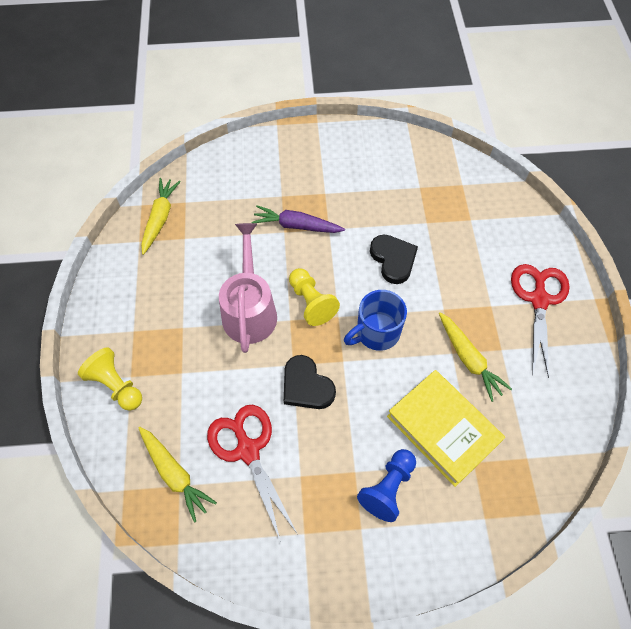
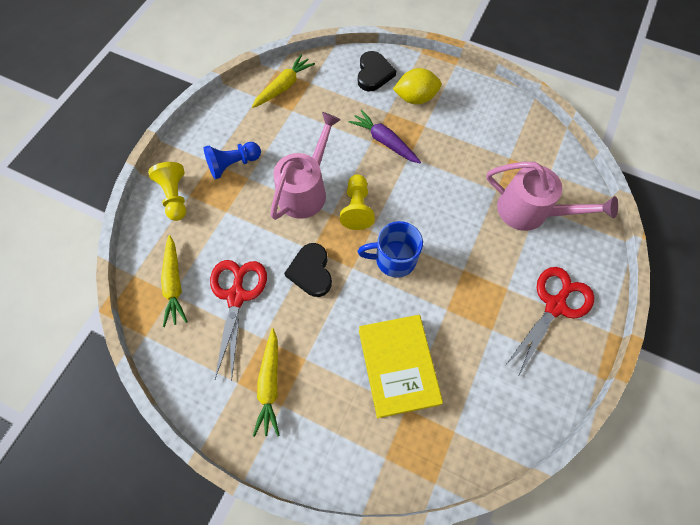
camera: 30 degrees right, 5 degrees up
(299, 171) = (415, 98): none -> yellow lemon
(388, 488) = (323, 387): blue pawn -> blue pawn (233, 164)
(393, 259) = (447, 207): black heart -> black heart (374, 73)
(468, 227) = (531, 212): none -> pink watering can
(468, 359) = (457, 322): yellow carrot -> yellow carrot (270, 384)

